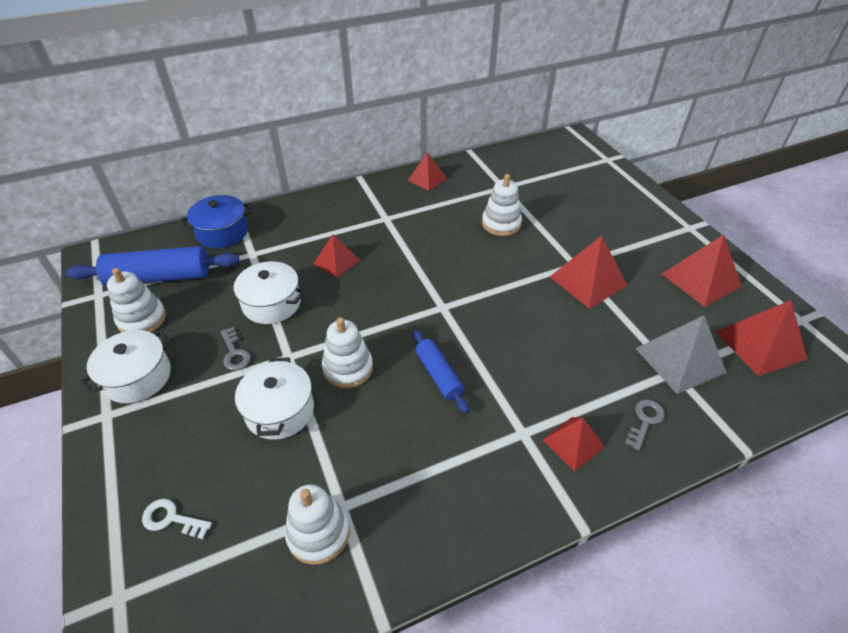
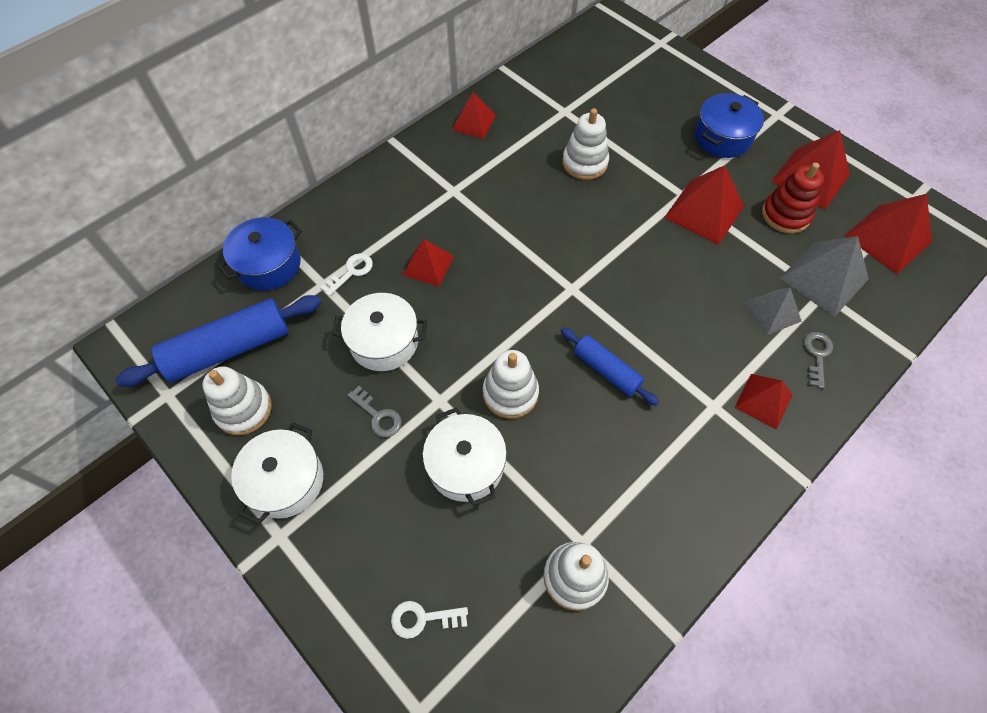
camera: 20 degrees left, 15 degrees up
(277, 251) = (351, 272): none -> white key
(616, 373) = (772, 312): none -> grey pyramid
(630, 233) = (722, 138): none -> blue pot
(664, 301) = (785, 215): none -> red stacking toy

